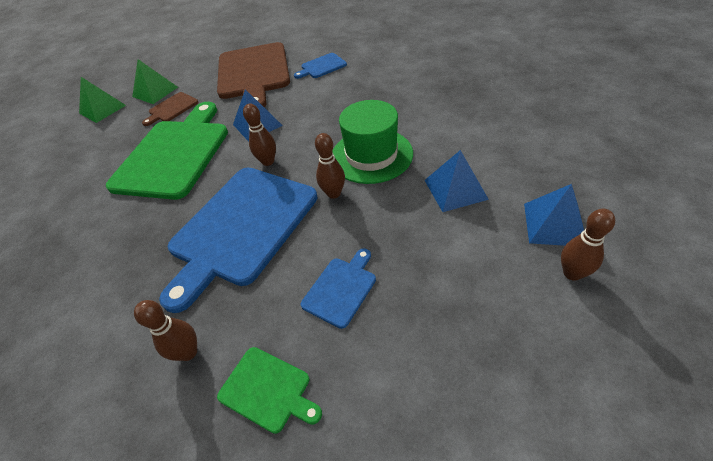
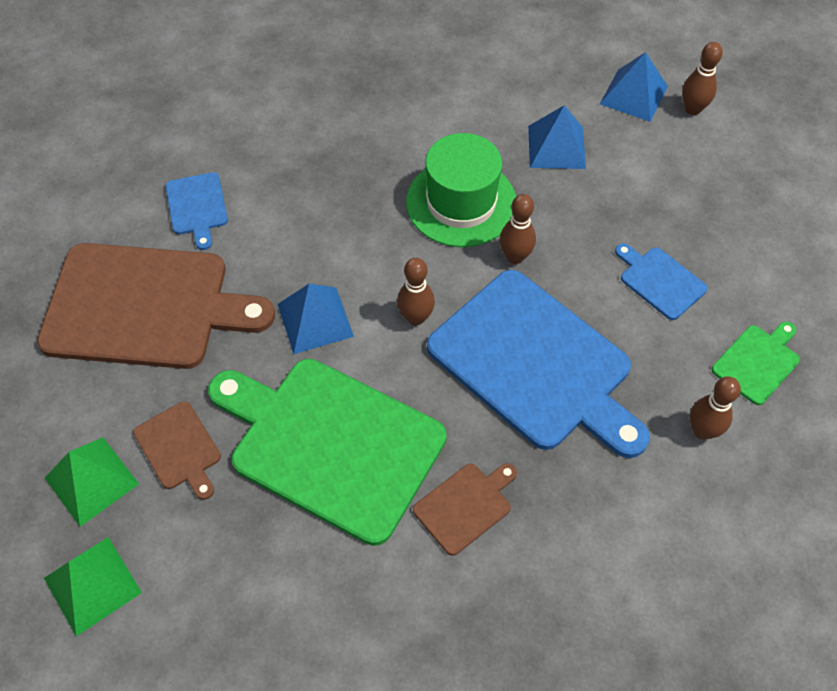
camera: 80 degrees left, 10 degrees up
(130, 220) = (465, 506): none -> brown cutting board

